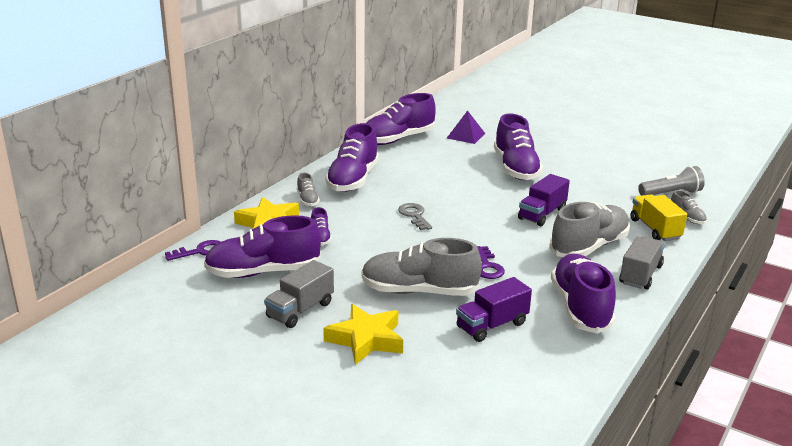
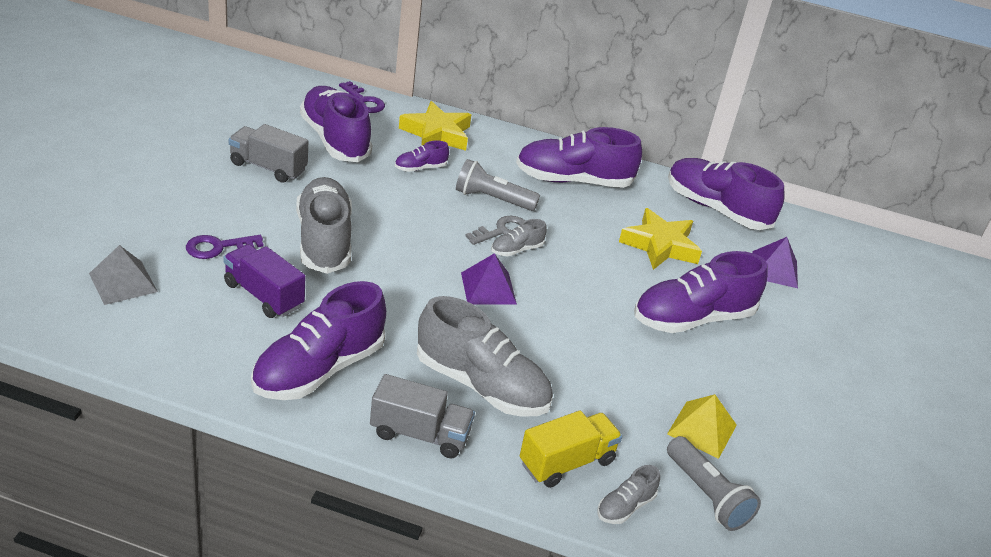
camera: 70 degrees right, 10 degrees up
(307, 200) = (504, 153): grey shoe -> grey shoe (516, 250)
(366, 339) = (222, 210): yellow star -> yellow star (660, 245)
(372, 213) = (492, 199): none -> grey flashlight
(472, 399) = (123, 282): none -> grey pyramid
(484, 230) = (488, 288): none -> purple pyramid
(487, 267) = (396, 291): purple key -> purple key (217, 247)
(542, 214) = (559, 342): purple truck -> none
(580, 308) = (318, 370): purple shoe -> purple shoe turned 150 degrees clockwise
(618, 185) = (702, 429): none -> yellow pyramid

